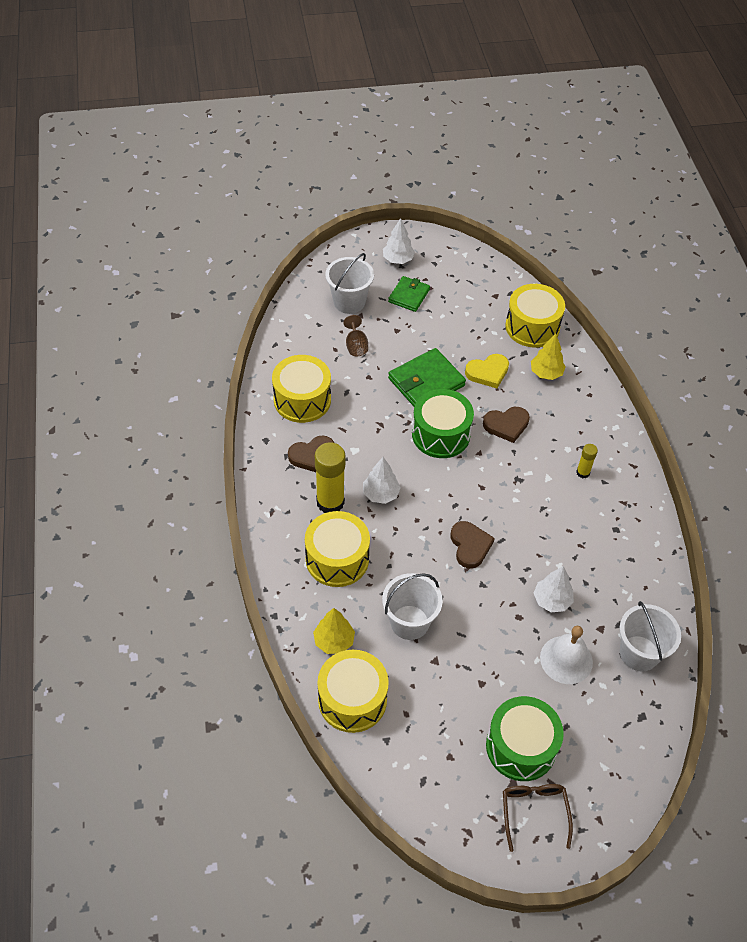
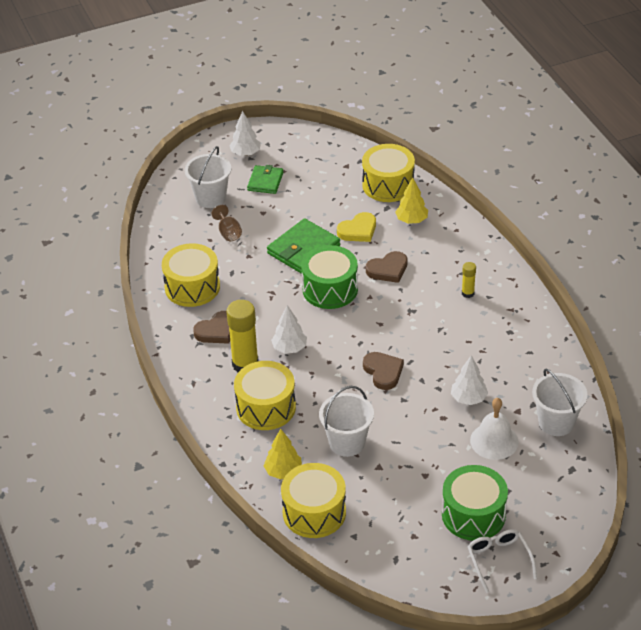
camera: 10 degrees left, 10 degrees down
(534, 812) = (499, 560): brown glasses -> white glasses

